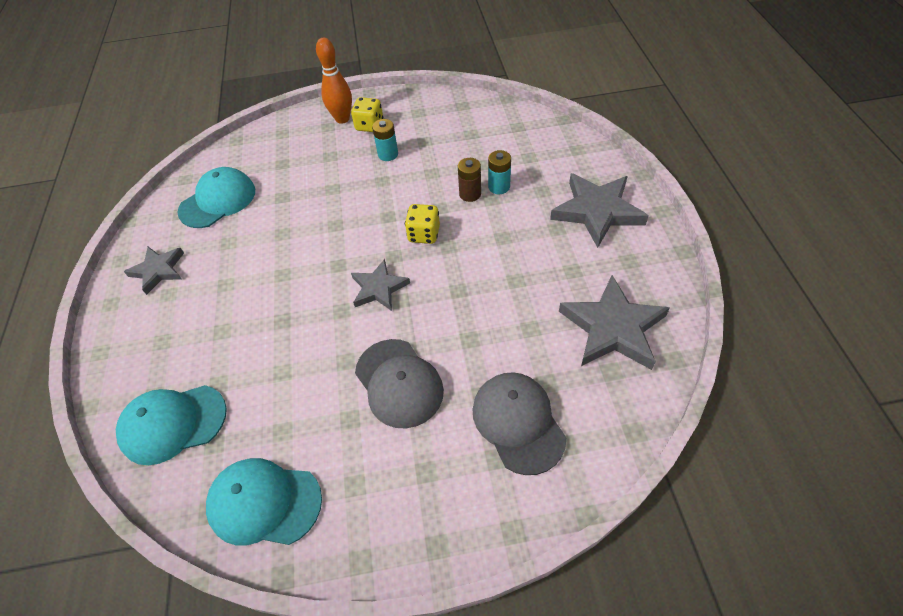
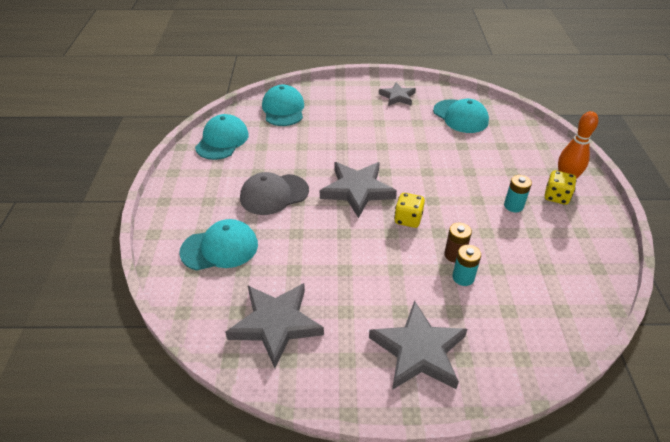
camera: 95 degrees right, 10 degrees down
(379, 288) = (357, 190): grey star -> grey star, size x1.65
(518, 422) = (220, 248): grey cap -> turquoise cap

